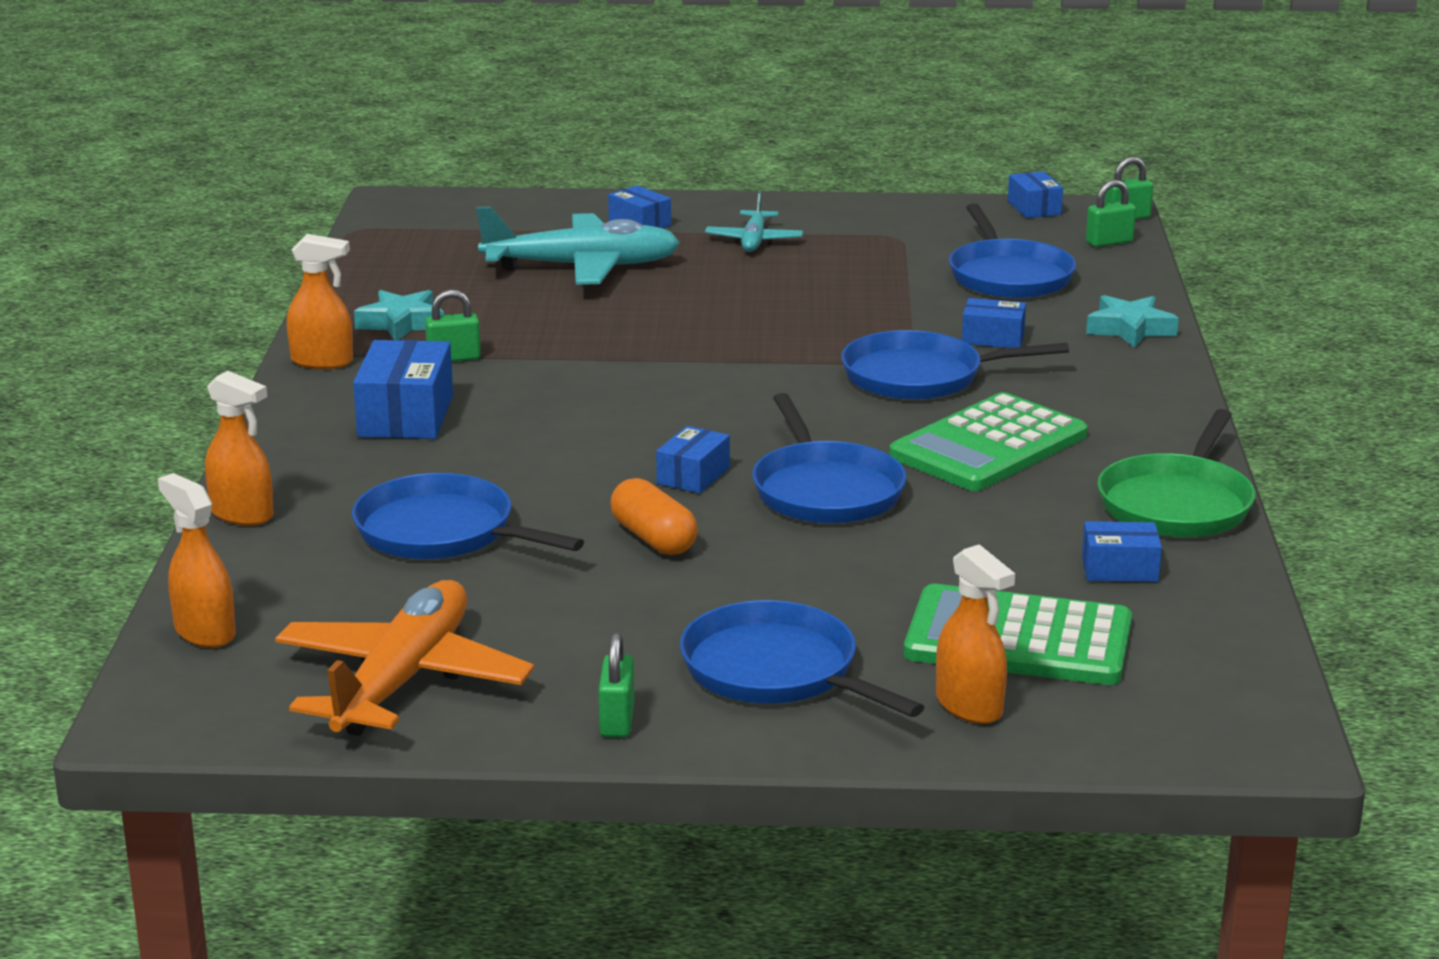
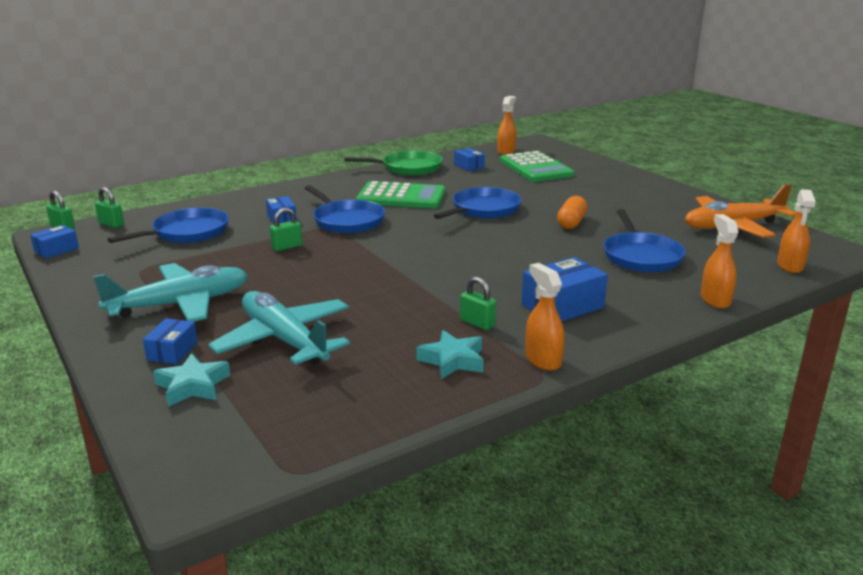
camera: 125 degrees left, 0 degrees up
(617, 720) = (681, 195): green padlock -> green padlock (287, 247)
(693, 476) = (510, 231): blue box -> none
(754, 241) = (181, 304): turquoise plane -> turquoise plane, size x1.88
(776, 671) = (613, 186): blue pan -> none
(969, 706) = (582, 165): orange spray bottle -> orange spray bottle (506, 151)
(1130, 329) = (240, 200): turquoise star -> turquoise star (193, 386)

